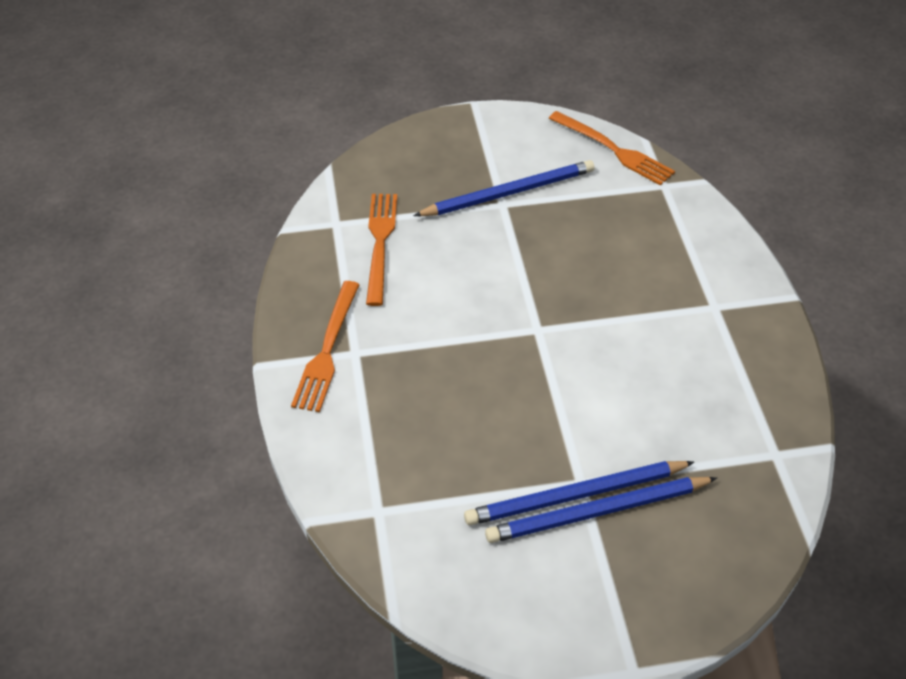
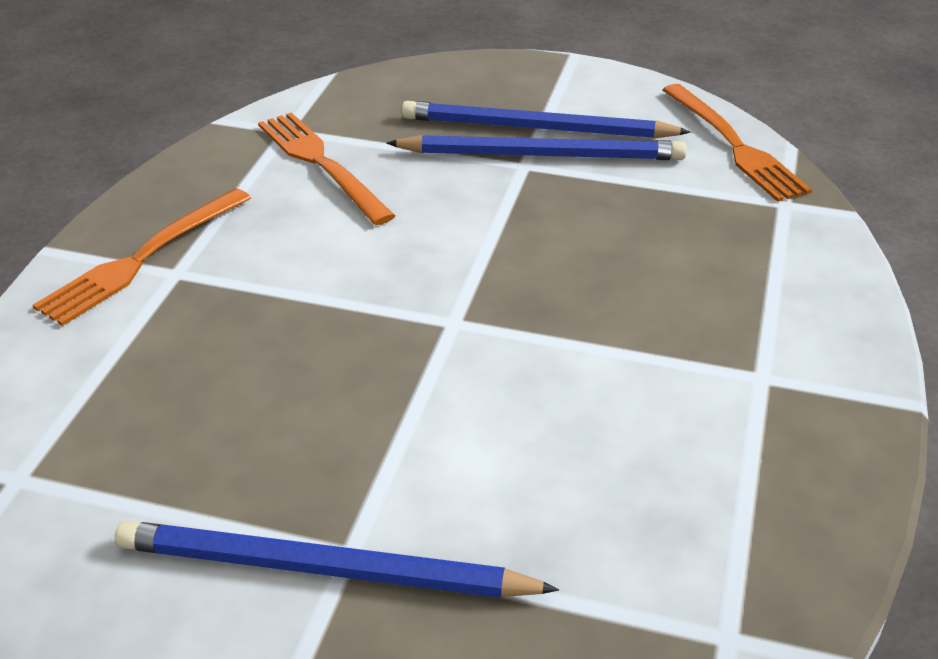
camera: 25 degrees right, 10 degrees down
(380, 243) = (321, 164): orange fork -> orange fork turned 60 degrees counterclockwise
(597, 512) = (338, 609): blue pencil -> blue pencil (536, 128)

